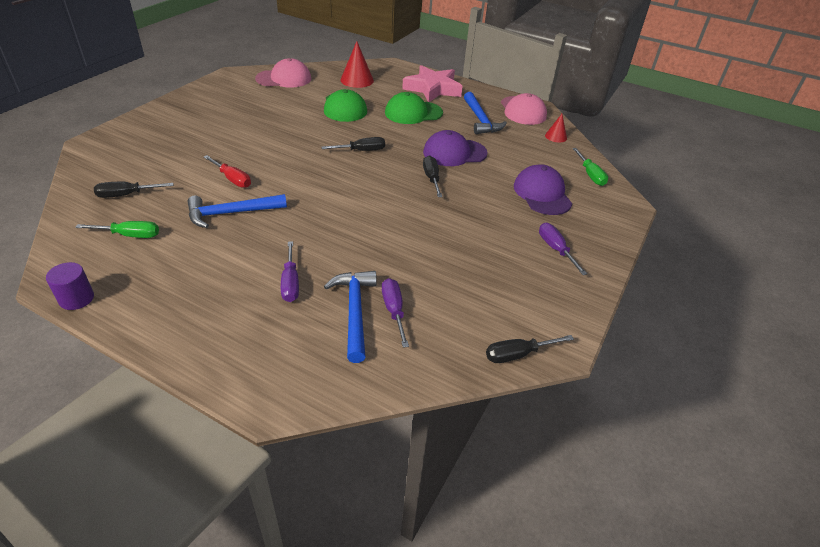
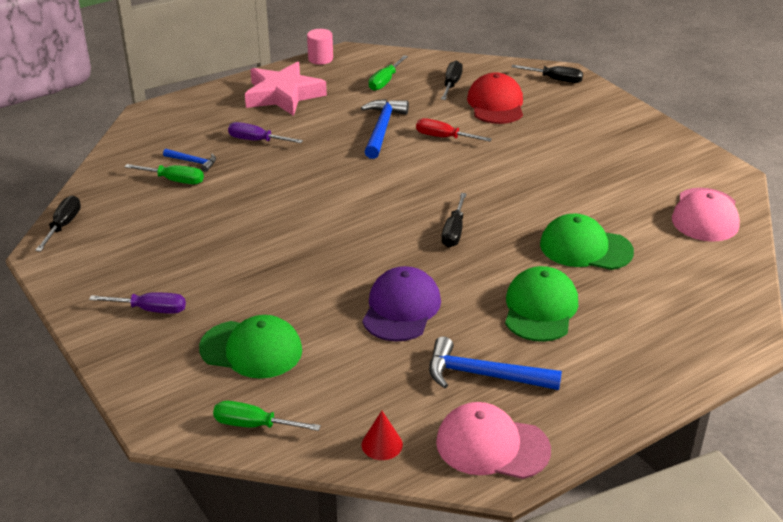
camera: 120 degrees right, 5 degrees down
(76, 299) = (320, 59): purple cylinder -> pink cylinder
(161, 166) = (496, 104): none -> red cap
(232, 179) = (444, 137): red screwdriver -> red screwdriver turned 45 degrees clockwise
(354, 312) = (193, 162): blue hammer -> blue hammer, size x0.54
(357, 80) = (683, 284): red cone -> none
(394, 311) = (174, 180): purple screwdriver -> green screwdriver
(431, 178) = (354, 267): black screwdriver -> black screwdriver (555, 80)
(432, 89) = (623, 361): pink star -> pink star (283, 95)
(542, 194) = (251, 349): purple cap -> green cap

